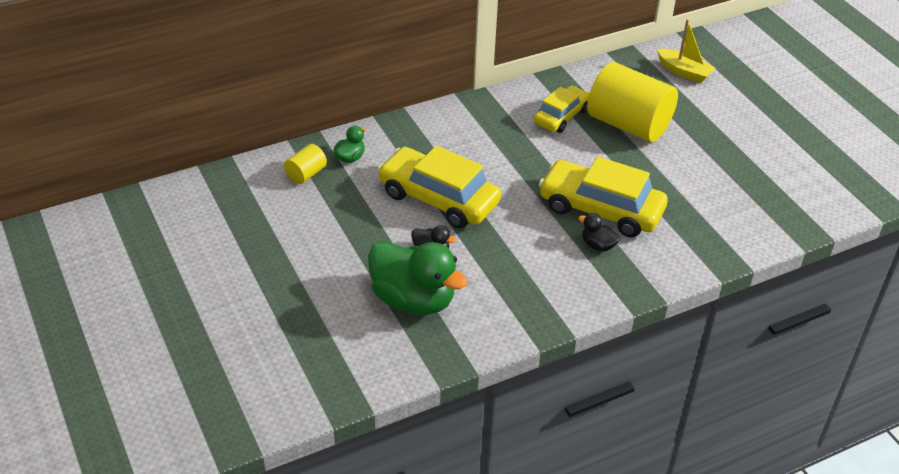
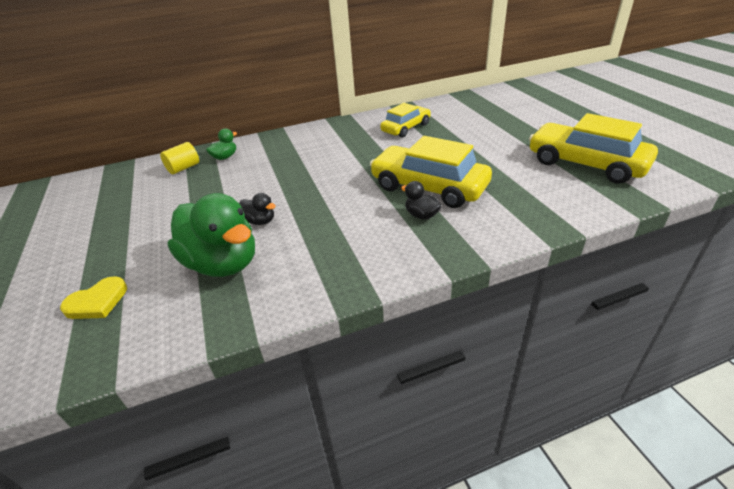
camera: 10 degrees right, 5 degrees down
(309, 340) = (97, 302): none -> yellow heart
(438, 198) = (284, 182): yellow car -> yellow car (586, 163)
(628, 124) = (461, 131): yellow cylinder -> none
(684, 72) = (509, 100): yellow boat -> none

